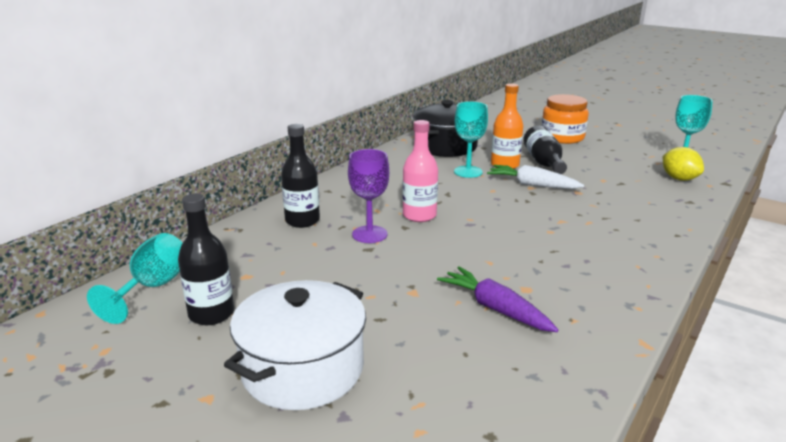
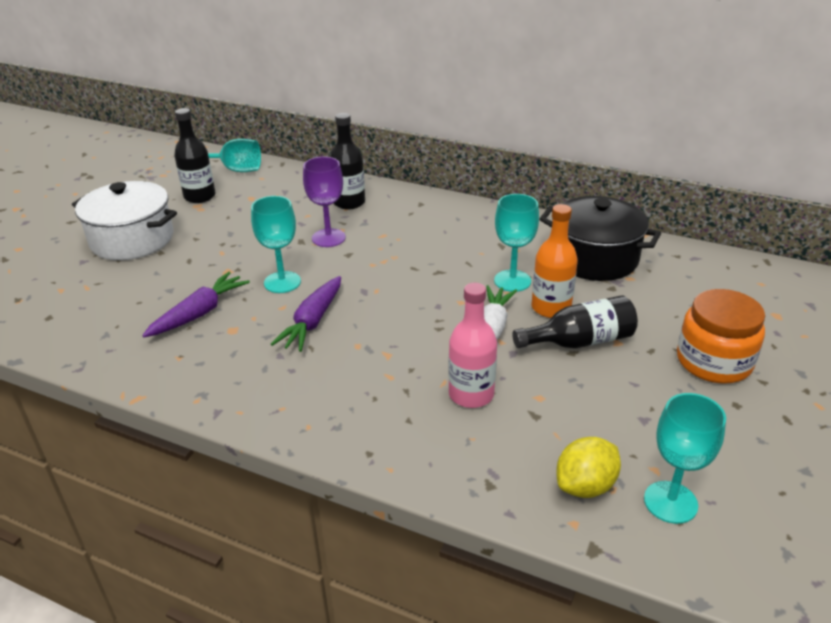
camera: 80 degrees right, 10 degrees up
(419, 215) = (376, 259): pink bottle -> pink bottle (471, 394)
(446, 260) = (282, 282): none -> turquoise goblet
(515, 248) = (313, 321): none -> purple carrot

